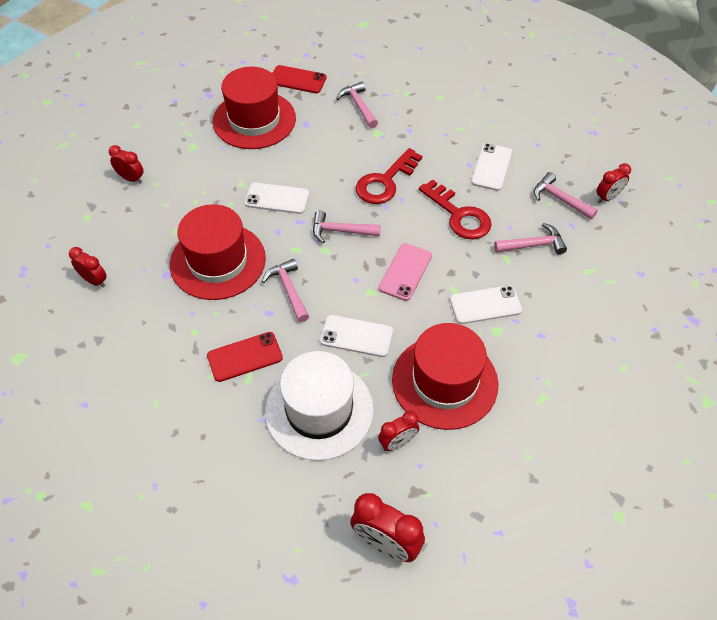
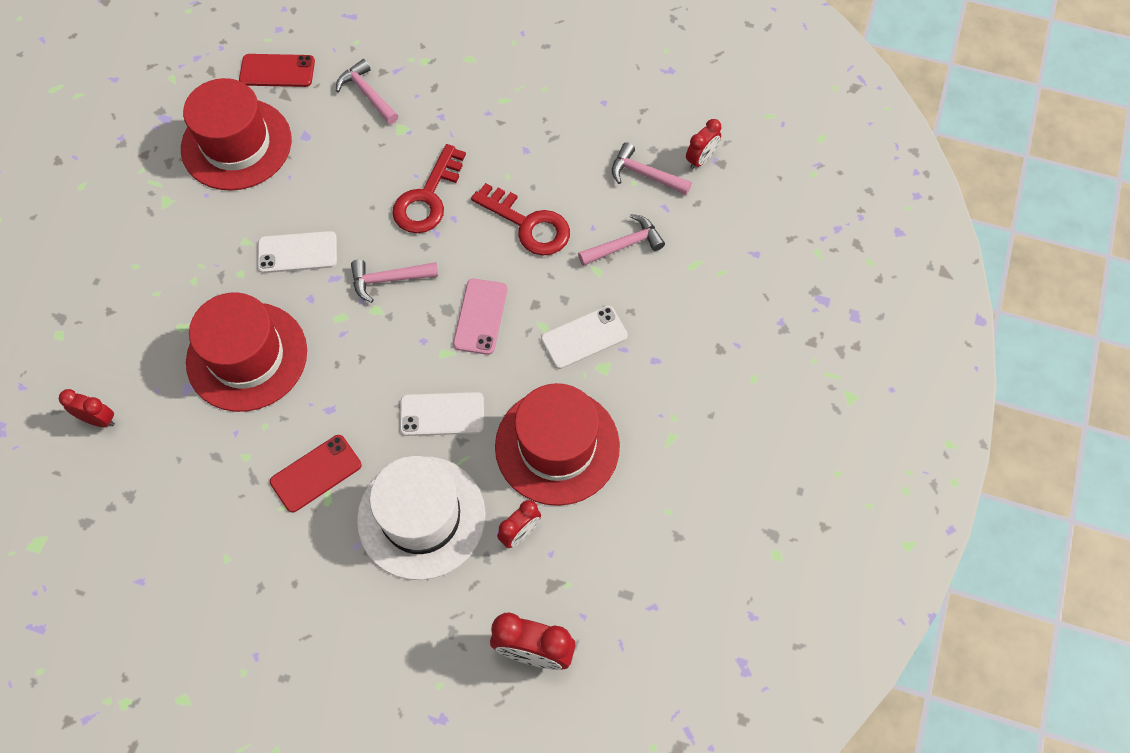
camera: 15 degrees left, 10 degrees up
(131, 178) = (99, 266): red clock -> none
(288, 289) = (345, 374): pink hammer -> none
(491, 167) = (554, 148): white phone -> none

